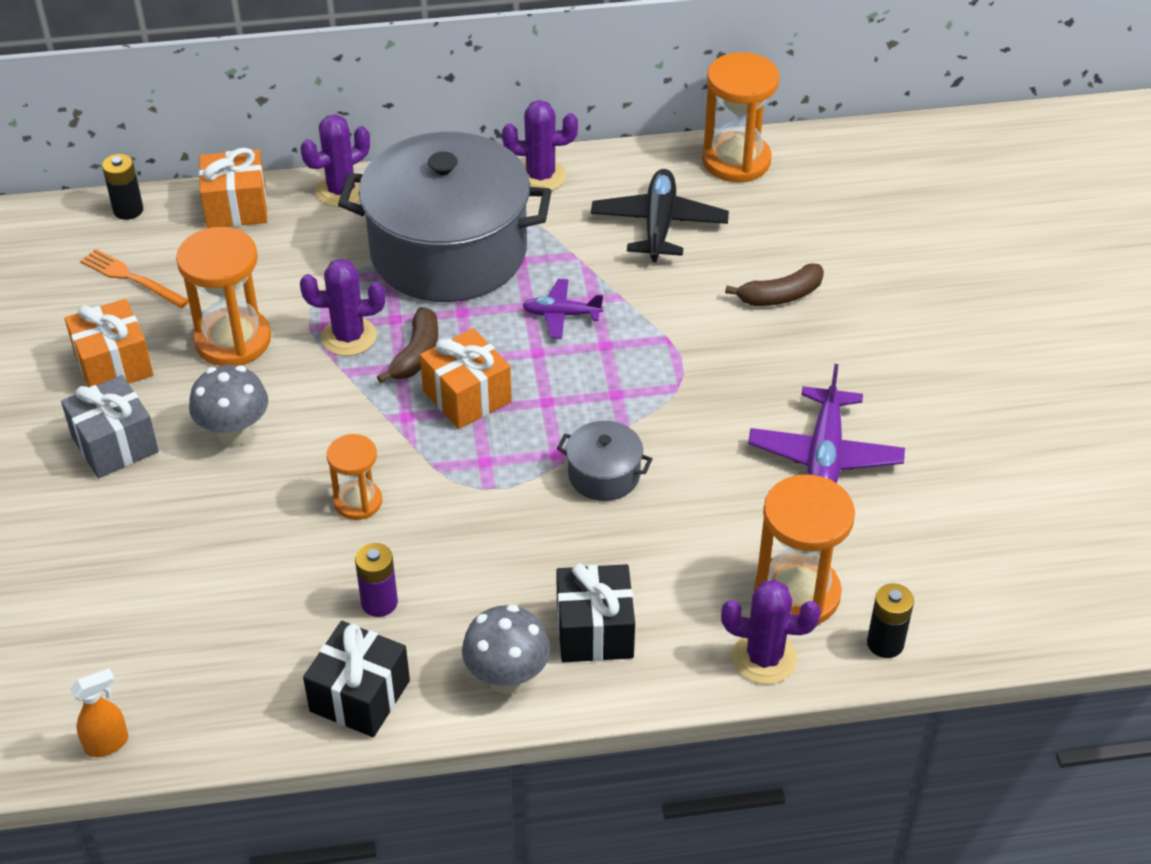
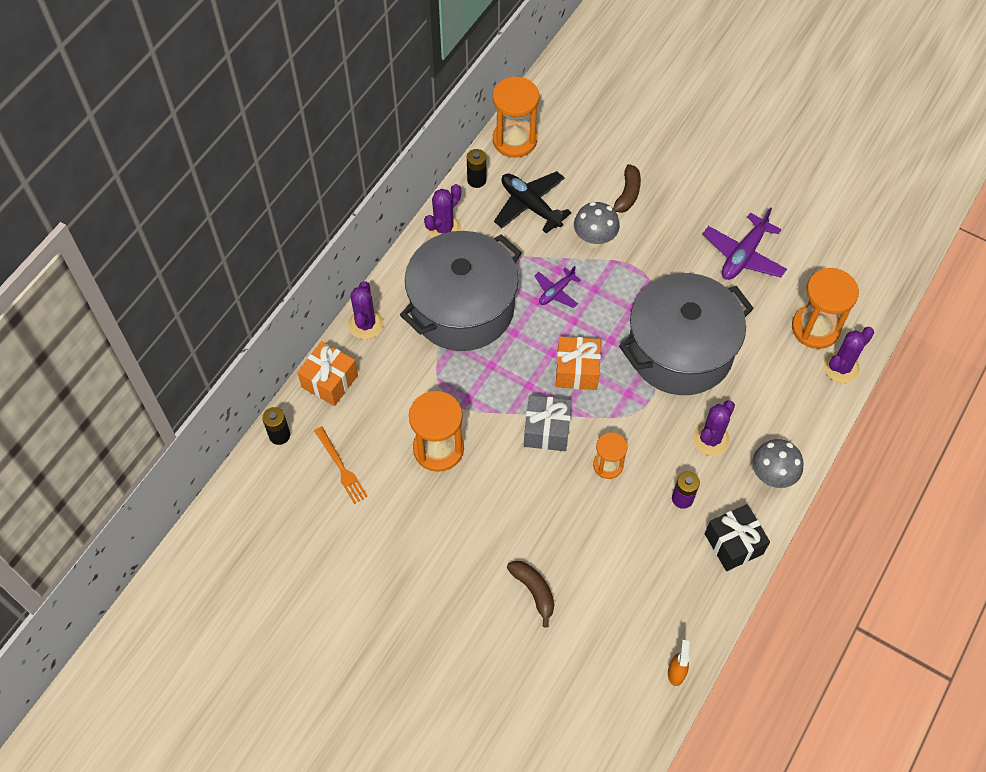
camera: 50 degrees left, 15 degrees up
(114, 365) = (405, 516): orange gift -> none
(115, 444) = (468, 551): grey gift -> grey gift (546, 430)
(132, 278) = (341, 467): orange fork -> orange fork turned 105 degrees counterclockwise
(234, 434) = (511, 490): grey mushroom -> grey mushroom (594, 239)
(348, 337) = (485, 394): purple cactus -> purple cactus (711, 439)
(416, 354) = (526, 373): brown banana -> brown banana (534, 591)
(594, 631) = (772, 421): black gift -> none
(604, 475) = (680, 350): grey pot -> grey pot, size x2.44
(825, 454) = (743, 255): purple plane -> purple plane turned 75 degrees clockwise
(885, 643) = (869, 317): black battery -> black battery (476, 180)

